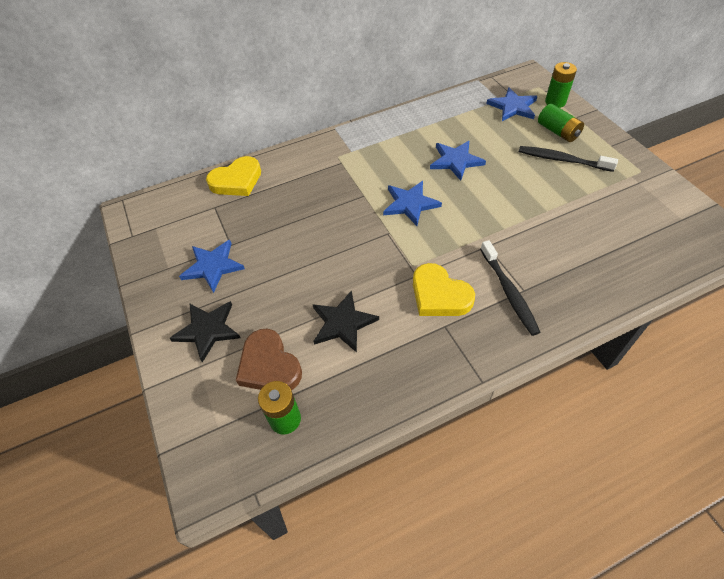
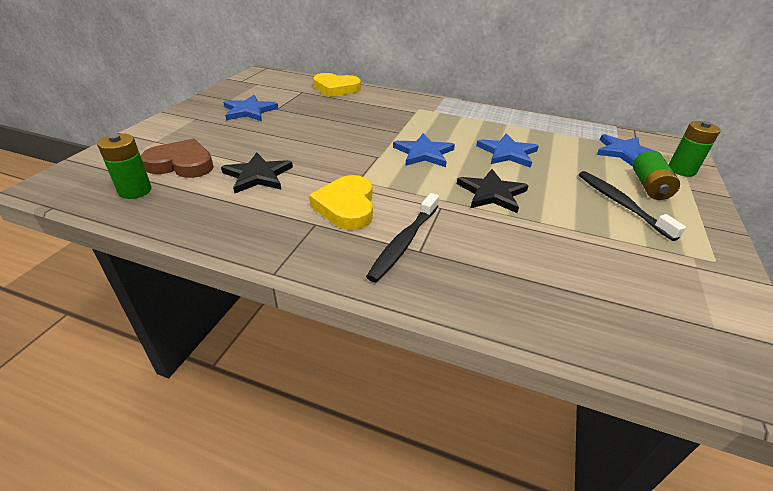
camera: 40 degrees right, 15 degrees down
(207, 330) = (190, 131): black star -> black star (492, 193)
(269, 365) = (181, 164): brown heart -> brown heart turned 90 degrees clockwise

